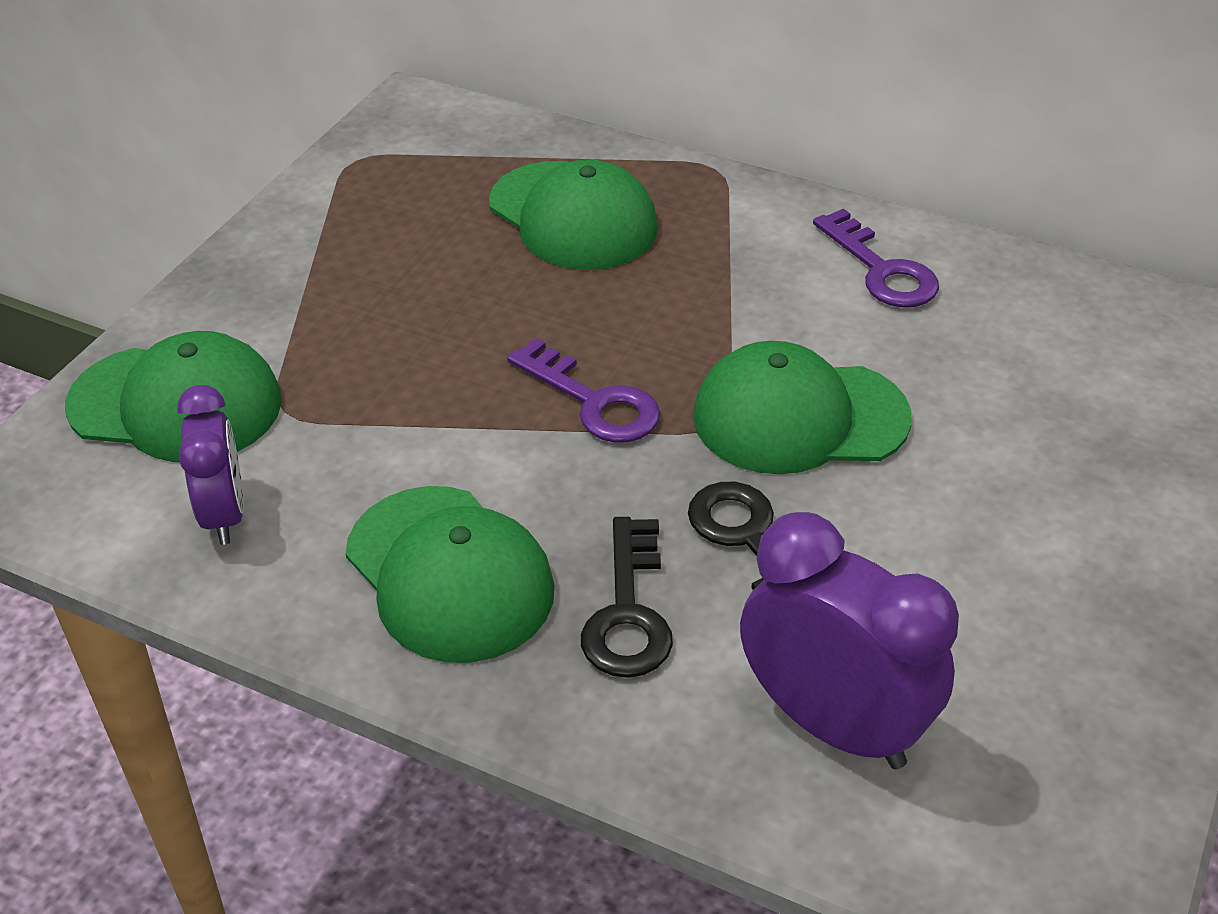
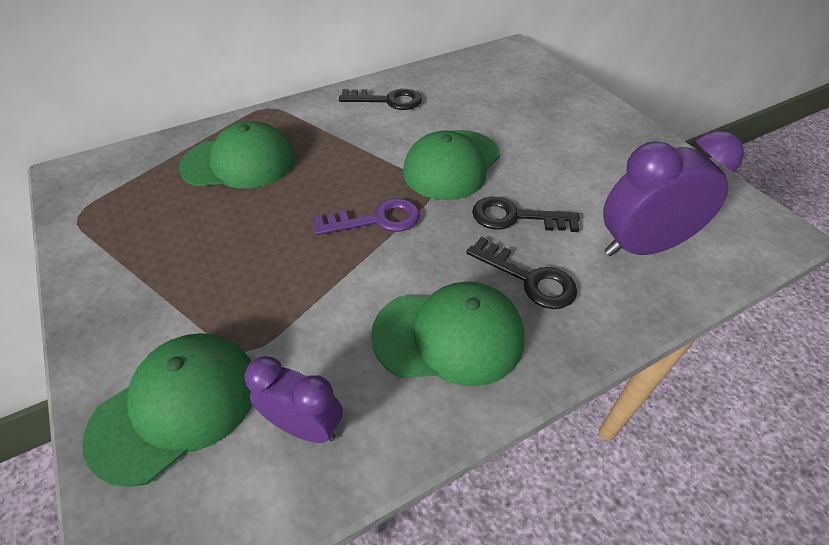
camera: 55 degrees left, 5 degrees up
(881, 269) = (387, 100): purple key -> black key

